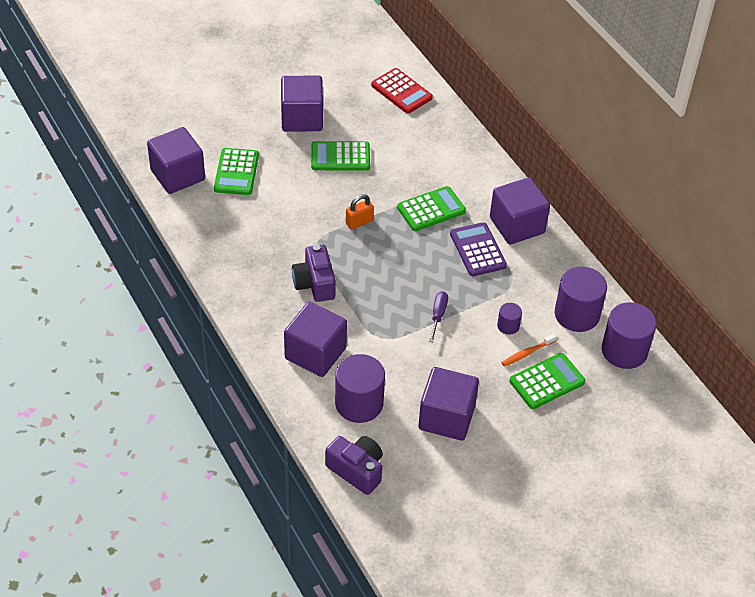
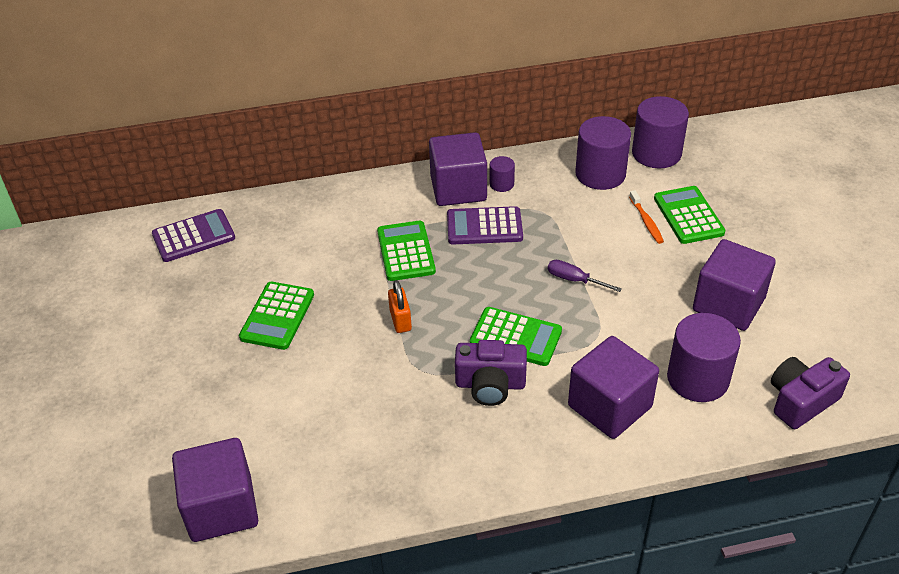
camera: 70 degrees left, 5 degrees down
(236, 172) = (251, 433): green calculator -> green calculator (515, 337)
(302, 118) = (185, 341): purple cube -> none
(401, 91) = (194, 236): red calculator -> purple calculator
(508, 326) = (604, 227): purple cylinder -> purple cylinder (501, 184)

